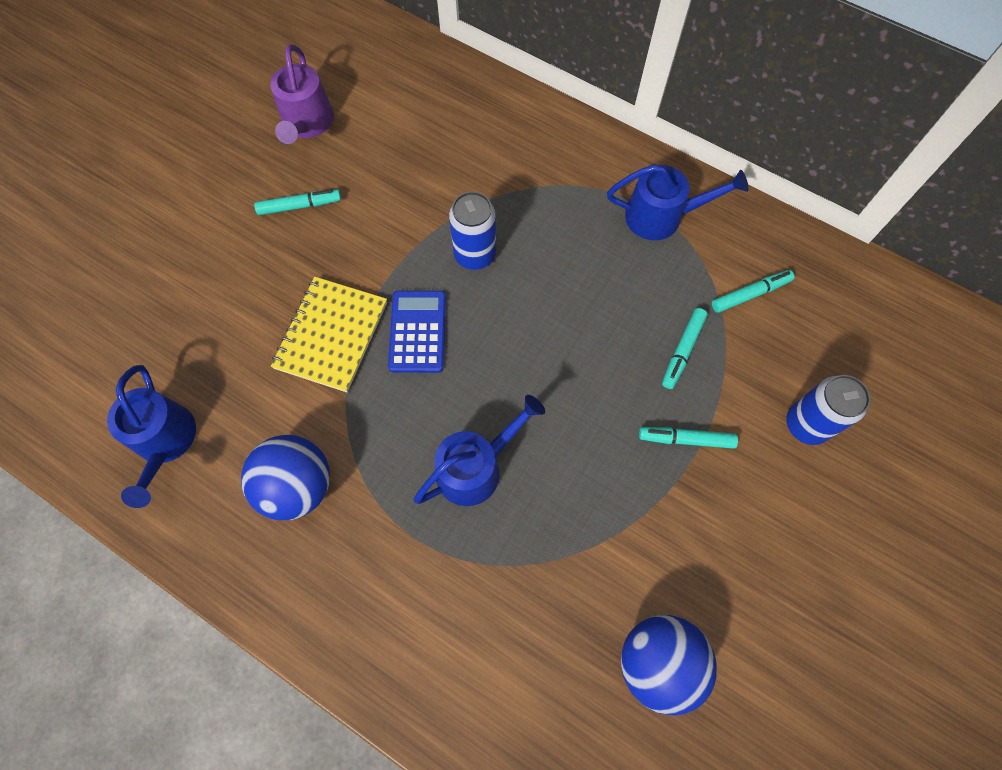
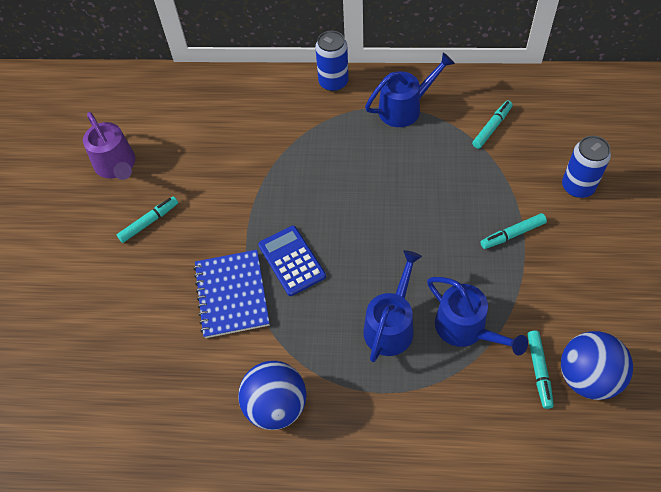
camera: 25 degrees left, 10 degrees down
(165, 442) = (156, 431): blue watering can -> blue watering can (466, 328)
(331, 335) = (231, 295): yellow notebook -> blue notebook
(475, 254) = (297, 192): blue can -> blue can (333, 82)
(682, 351) = (474, 182): turquoise marker -> turquoise marker (539, 371)

